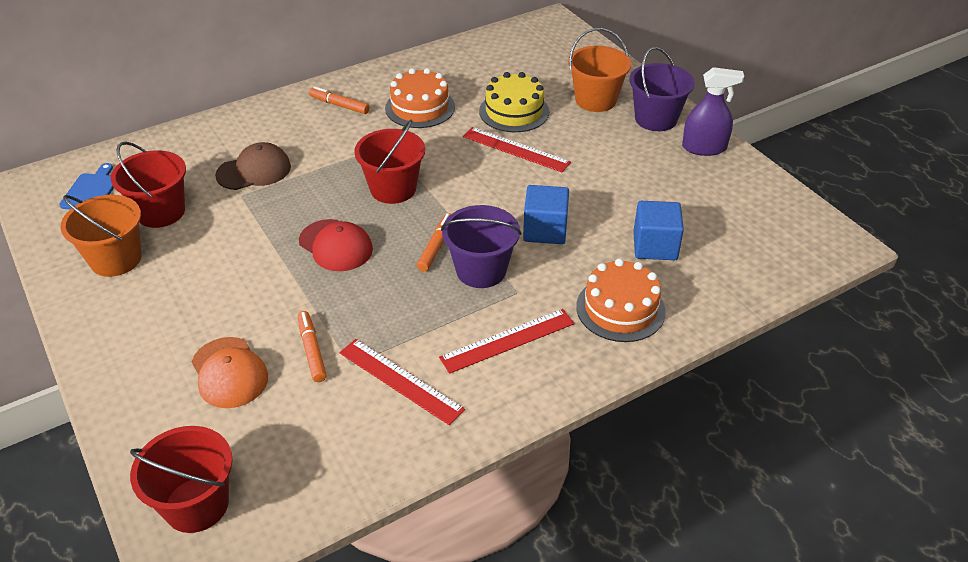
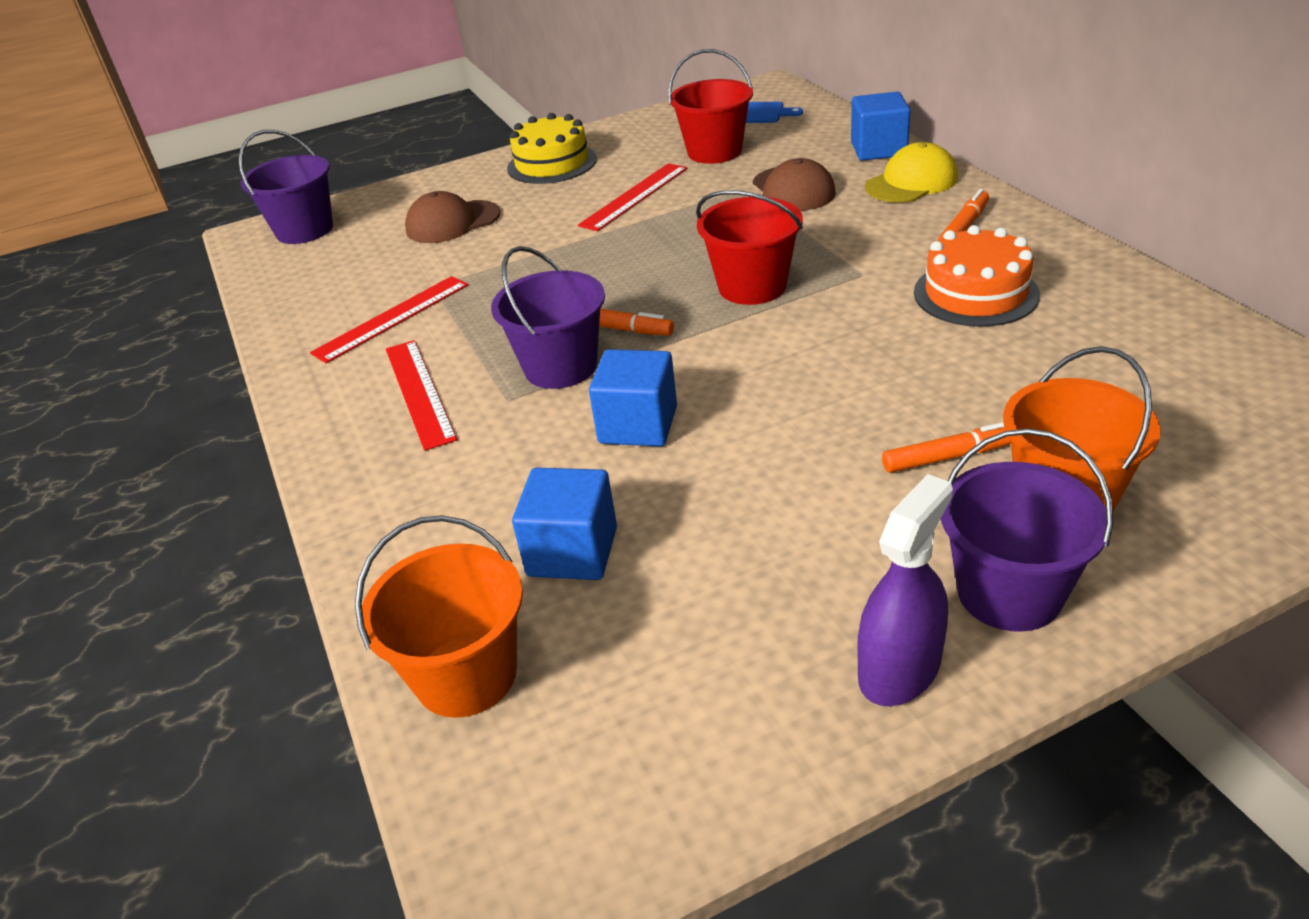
camera: 100 degrees right, 5 degrees down
(116, 259) = (639, 144): orange bucket -> orange bucket (466, 675)
(196, 504) = (304, 230): red bucket -> purple bucket
(204, 131) = (878, 149): none -> blue cube
(229, 373) = (452, 222): orange cap -> brown cap
(267, 120) = (911, 182): none -> yellow cap
(312, 350) = (463, 261): orange marker -> orange marker (951, 456)
(336, 245) = (636, 257): red cap -> none
(514, 111) = (988, 390): yellow cake -> yellow cake (552, 163)
(516, 149) = (863, 393): red ruler -> red ruler (634, 196)
(620, 309) = (436, 499): orange cake -> none
(704, 148) = (899, 669): purple spray bottle -> purple spray bottle turned 150 degrees counterclockwise

